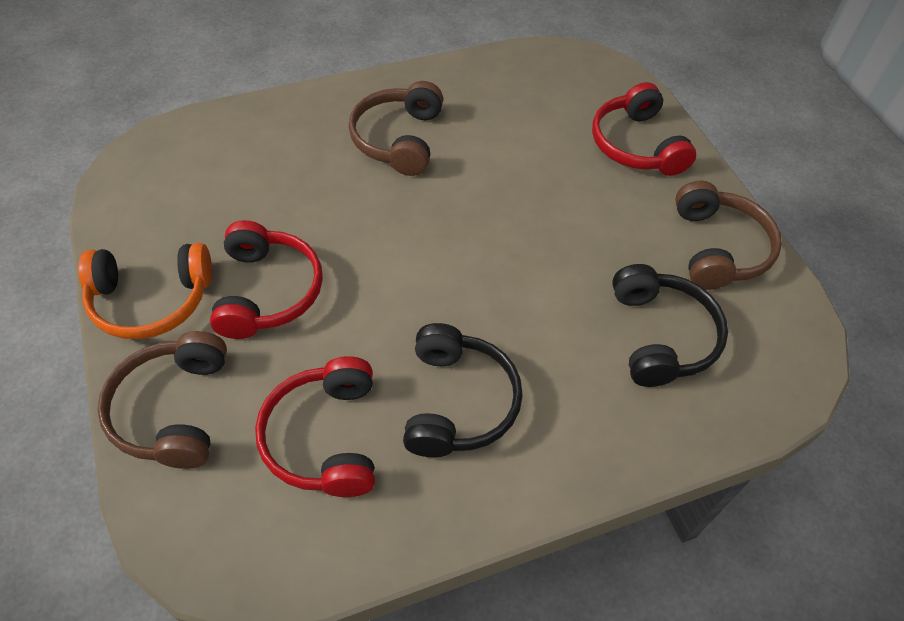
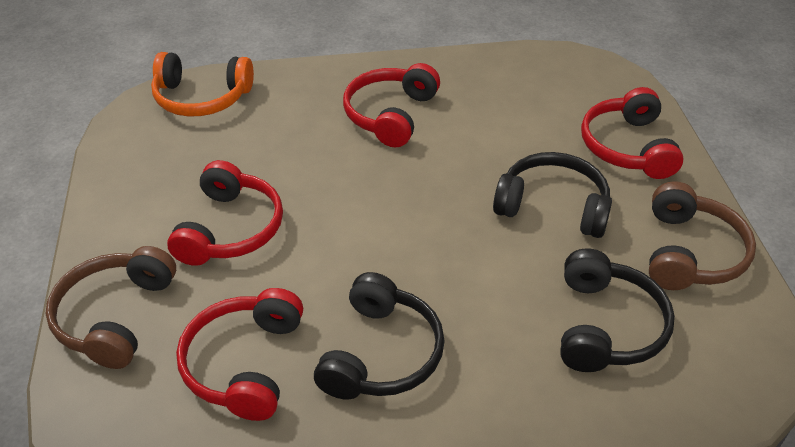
camera: 15 degrees right, 10 degrees down
(151, 300) = (125, 221): orange headphones -> orange headphones (202, 97)
(399, 139) = (391, 115): brown headphones -> red headphones
(582, 218) = (553, 206): none -> black headphones

